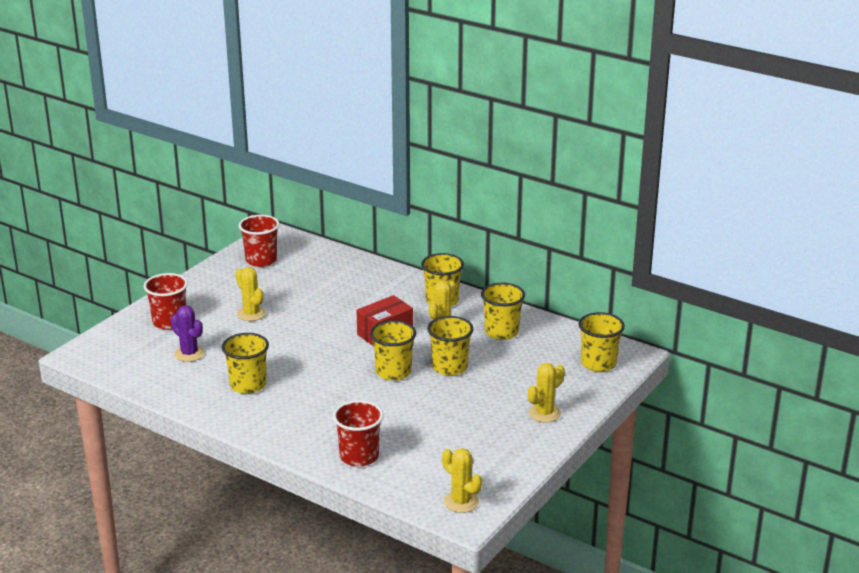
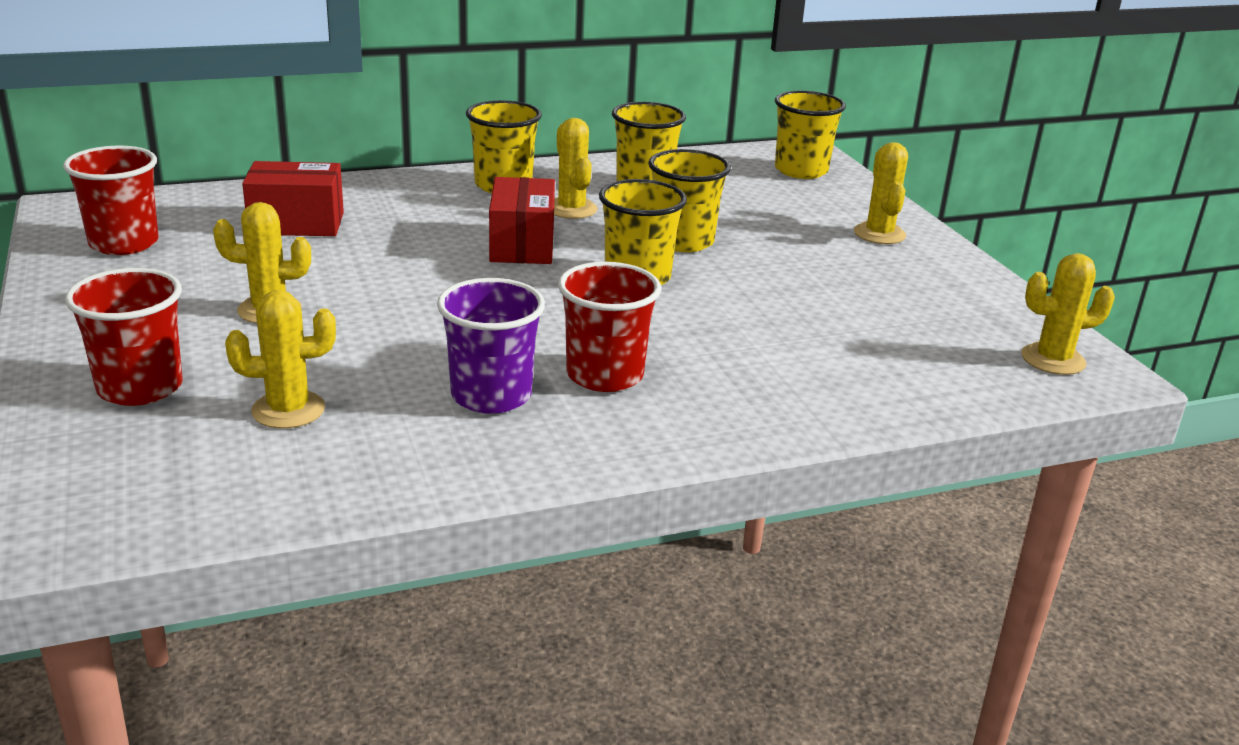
camera: 55 degrees left, 0 degrees up
(189, 354) = (288, 410): purple cactus -> yellow cactus
(248, 385) = (491, 396): yellow cup -> purple cup
(329, 280) = (296, 223): none -> red box
(359, 456) = (845, 386): red cup -> red cup (605, 375)

